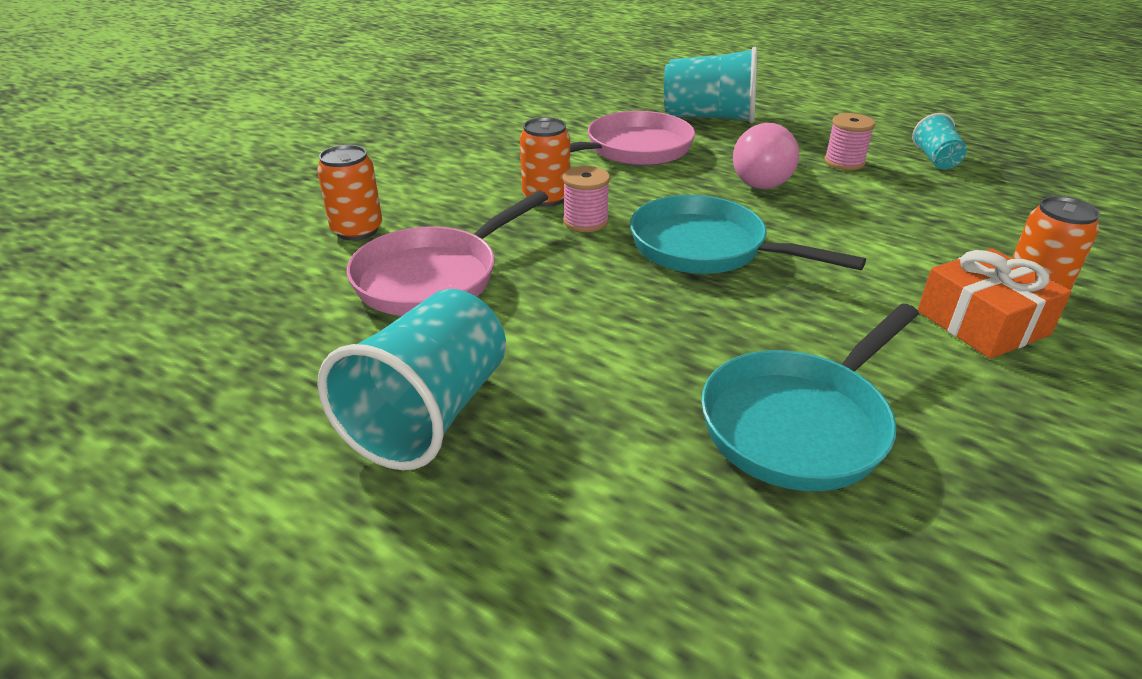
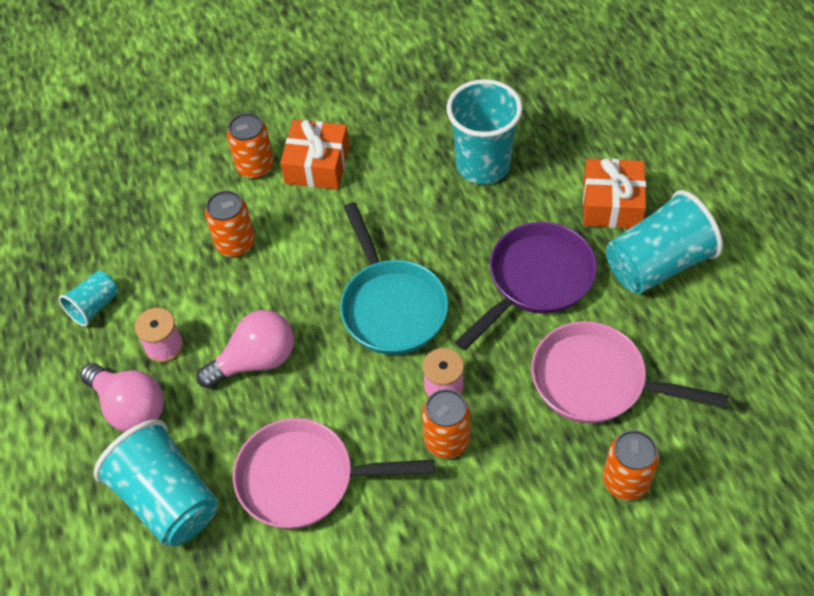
camera: 140 degrees left, 20 degrees up
(434, 277) = (596, 381): pink pan -> pink pan turned 150 degrees counterclockwise
(558, 464) = (612, 204): none -> orange gift
(579, 328) = (536, 280): none -> purple pan
(800, 423) = (483, 165): turquoise pan -> turquoise cup
(806, 134) = (130, 407): none -> pink light bulb
(919, 230) = (235, 244): none -> orange can

